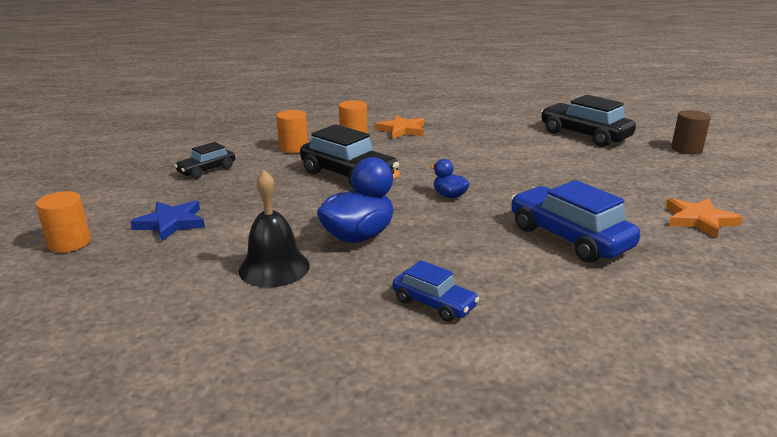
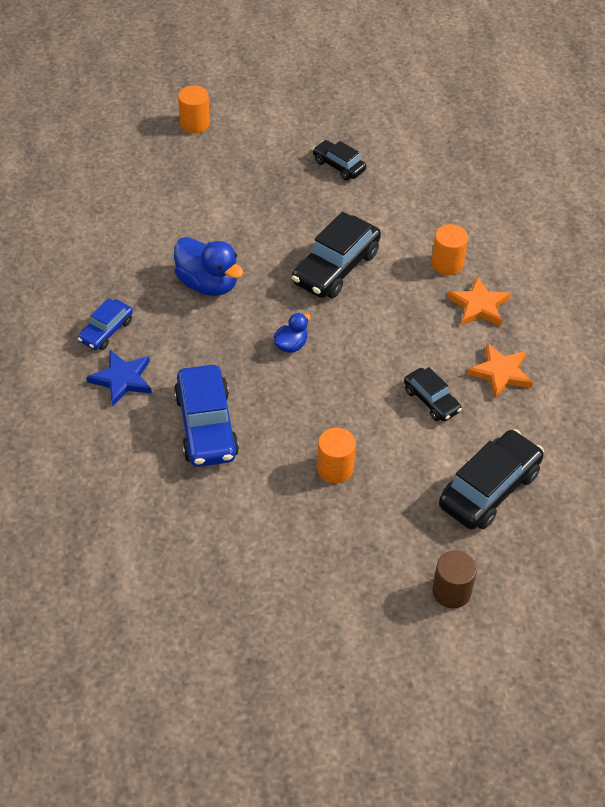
camera: 85 degrees right, 25 degrees up
(171, 223) = (228, 168): blue star -> blue star (122, 379)
(274, 267) = (157, 240): black bell -> none
(293, 148) = (405, 218): orange cylinder -> orange cylinder (335, 468)
(505, 147) = (431, 400): none -> black car
(569, 237) = (206, 426): blue car -> blue car turned 120 degrees clockwise
(699, 220) = (244, 538): orange star -> orange star (501, 373)

